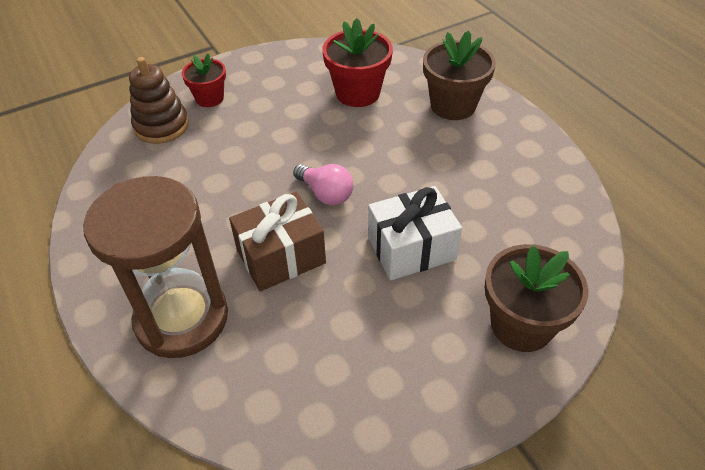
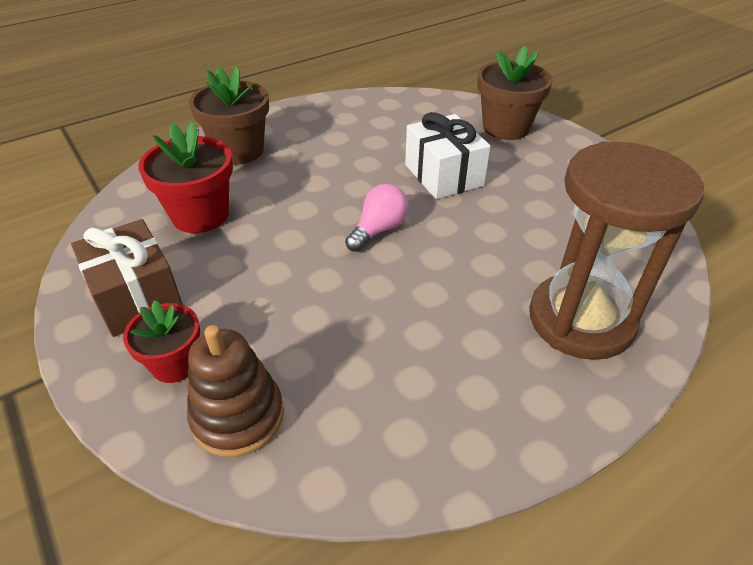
camera: 95 degrees left, 5 degrees down
(281, 256) = (475, 254): brown gift -> brown gift (137, 296)

